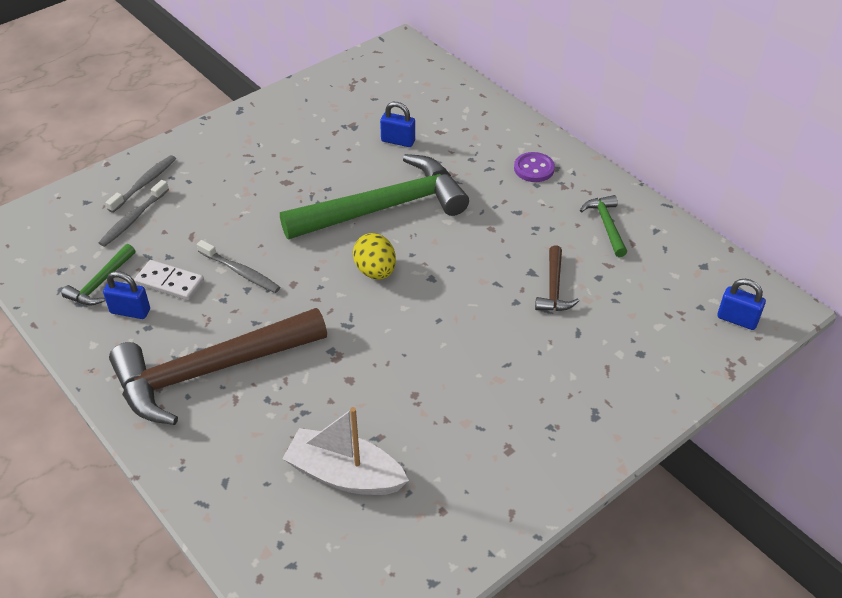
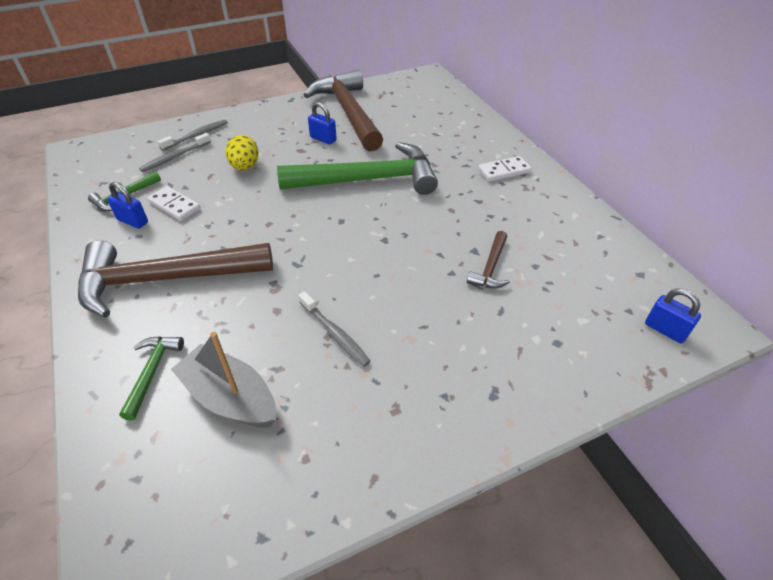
camera: 15 degrees right, 0 degrees up
(240, 272) = (232, 207): grey toothbrush -> grey toothbrush (335, 333)
(322, 118) = (348, 113): none -> brown hammer
(344, 475) = (230, 397): white boat -> grey boat
(375, 271) = (339, 226): yellow egg -> yellow egg (245, 167)
(398, 141) = (399, 135): blue padlock -> blue padlock (323, 139)
(534, 169) = (504, 171): purple button -> white domino
(606, 225) = (555, 224): green hammer -> green hammer (152, 372)

